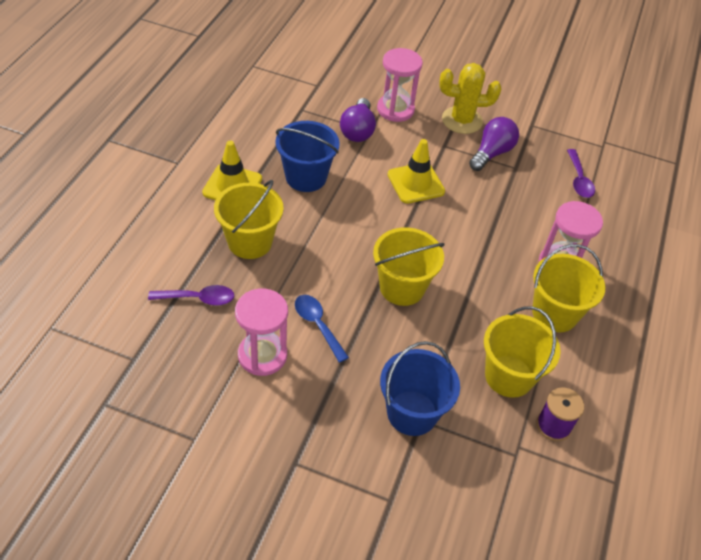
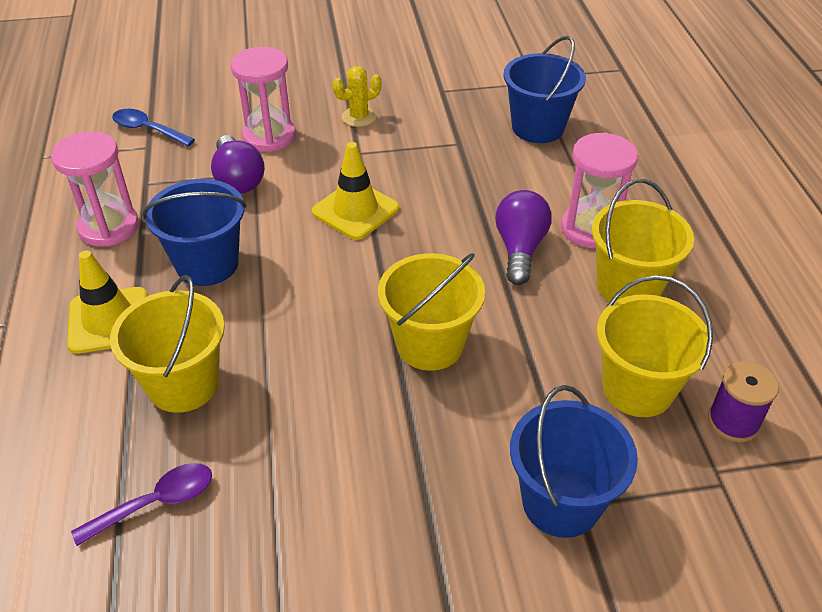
camera: 25 degrees left, 5 degrees down
(262, 355) = (306, 535): pink hourglass -> pink hourglass (109, 227)
(317, 325) = (355, 450): blue spoon -> blue spoon (147, 130)
(462, 120) = (359, 117): yellow cactus -> yellow cactus, size x0.62
(492, 153) = (420, 139): purple light bulb -> purple light bulb (520, 249)
(579, 180) = (538, 127): purple spoon -> blue bucket

